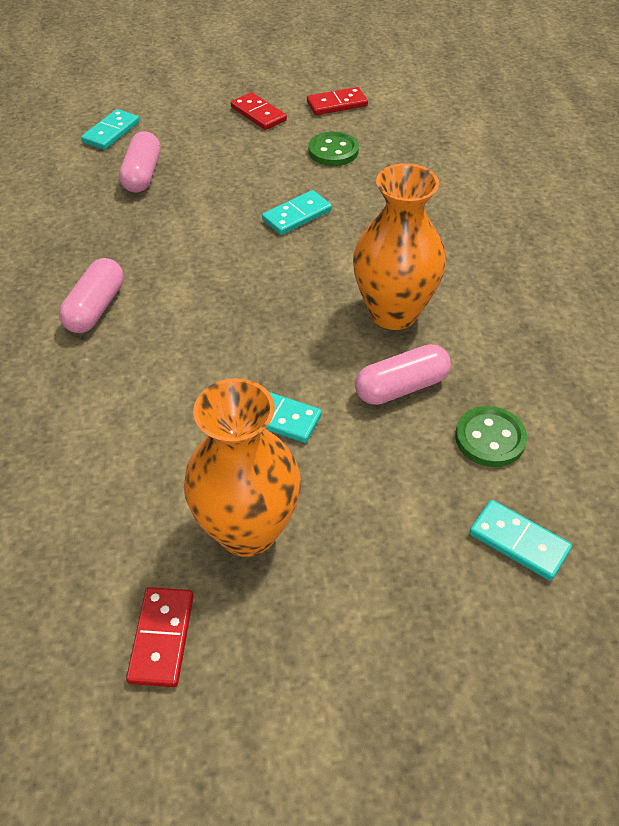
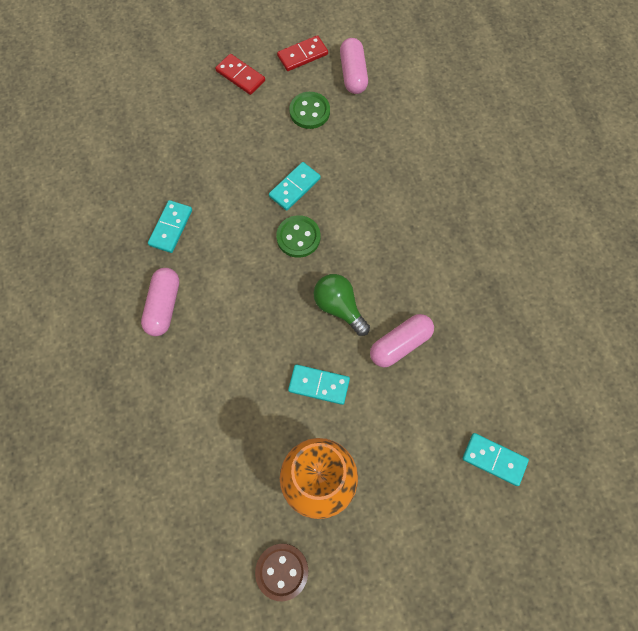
camera: 10 degrees left, 20 degrees up
(111, 132) = (123, 115): turquoise domino -> turquoise domino (171, 227)
(142, 175) = (162, 160): pink capsule -> pink capsule (353, 74)
(161, 638) = (282, 571): red domino -> brown button
(325, 337) = (339, 307): none -> green light bulb
(393, 312) = (384, 276): orange vase -> none
(490, 438) = (466, 379): green button -> green button (298, 237)

